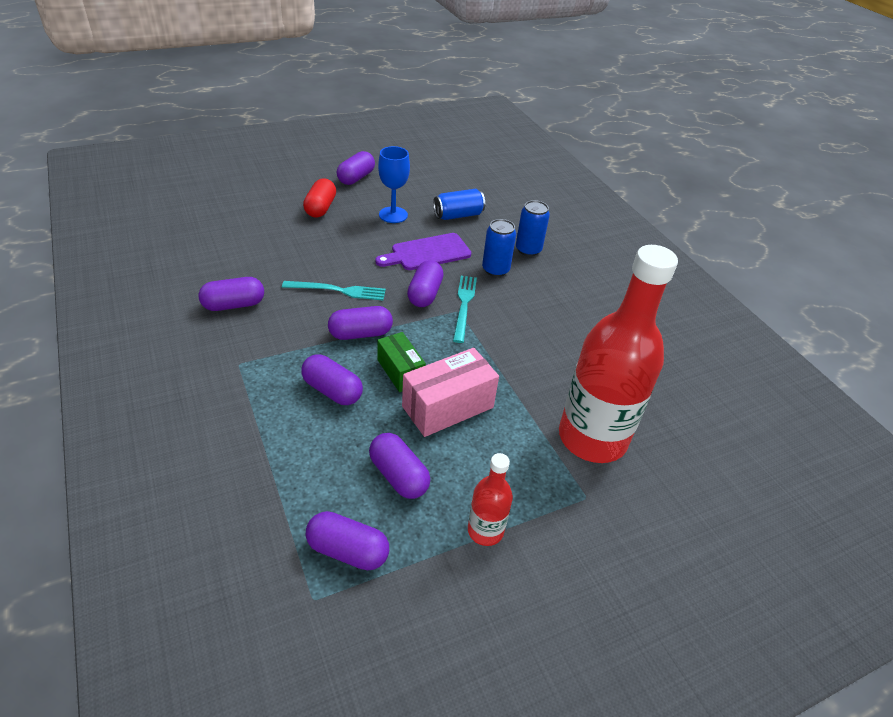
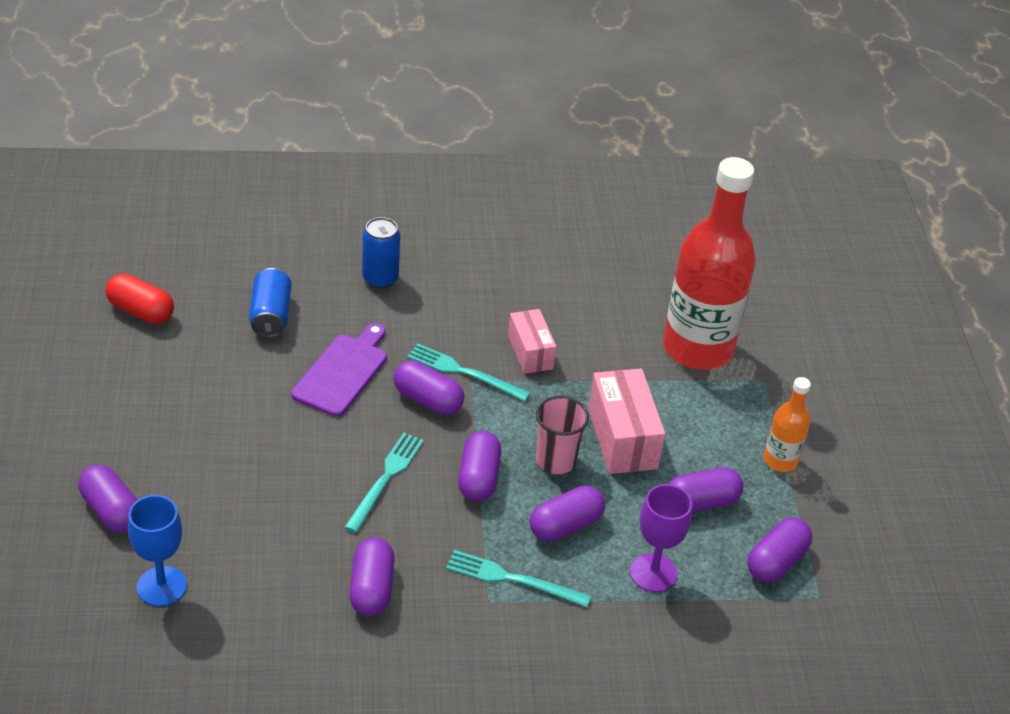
camera: 70 degrees left, 0 degrees up
(265, 371) = (512, 579): none -> turquoise fork
(300, 457) = (653, 573): none -> purple goblet
(320, 208) = (177, 452): red capsule -> red capsule (141, 311)
(356, 178) = (111, 393): purple capsule -> purple capsule (111, 511)
(393, 215) = (236, 380): blue goblet -> blue goblet (161, 586)
(400, 371) = (556, 460): green box -> pink cup
(427, 253) = (343, 372): purple cutting board -> purple cutting board turned 150 degrees counterclockwise
(485, 531) = (780, 461): red bottle -> orange bottle
(495, 270) = (407, 322): blue can -> none
(509, 335) = (530, 352): none -> pink box

